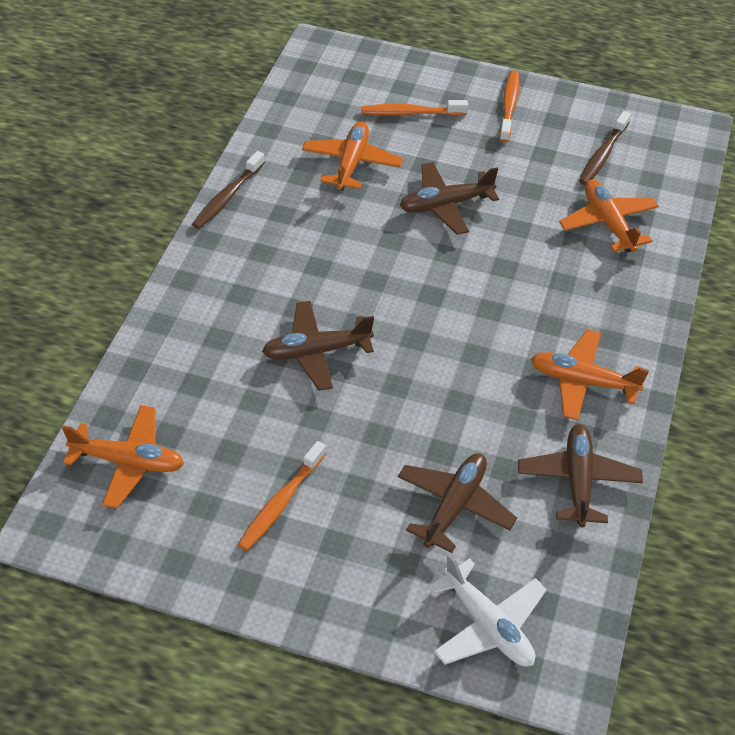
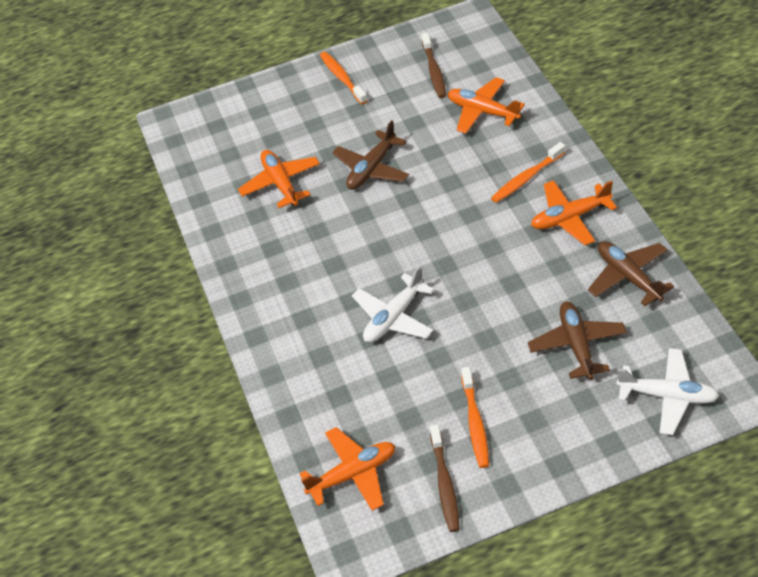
camera: 30 degrees left, 0 degrees up
(227, 197) = (222, 262): brown toothbrush -> brown toothbrush (445, 483)
(316, 352) = (394, 317): brown plane -> white plane
(410, 113) = (283, 124): orange toothbrush -> orange toothbrush (526, 178)

